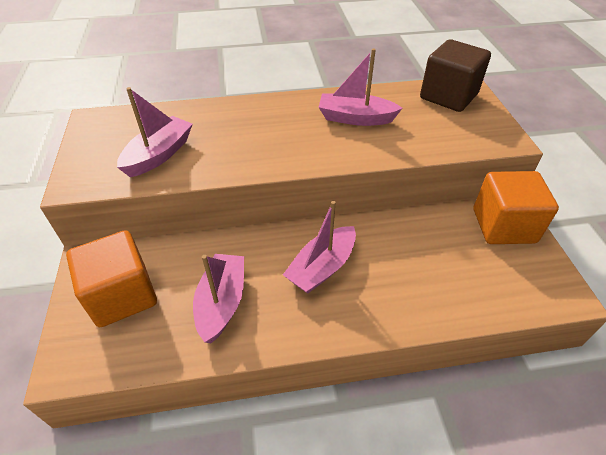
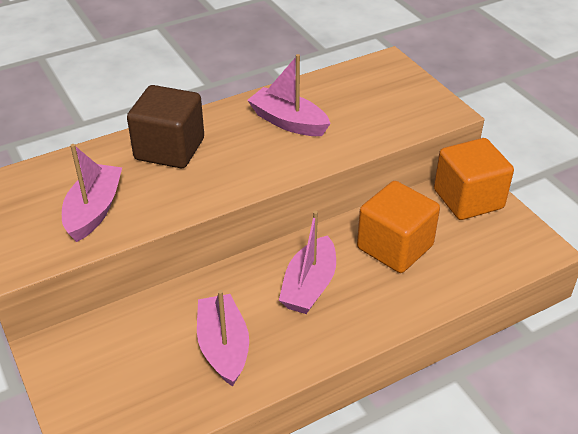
camera: 20 degrees left, 5 degrees down
(122, 295) = (111, 371): orange cube -> orange cube (395, 247)
(355, 118) = (288, 122): pink boat -> pink boat turned 45 degrees clockwise
(448, 96) = (373, 77): brown cube -> brown cube (169, 149)

